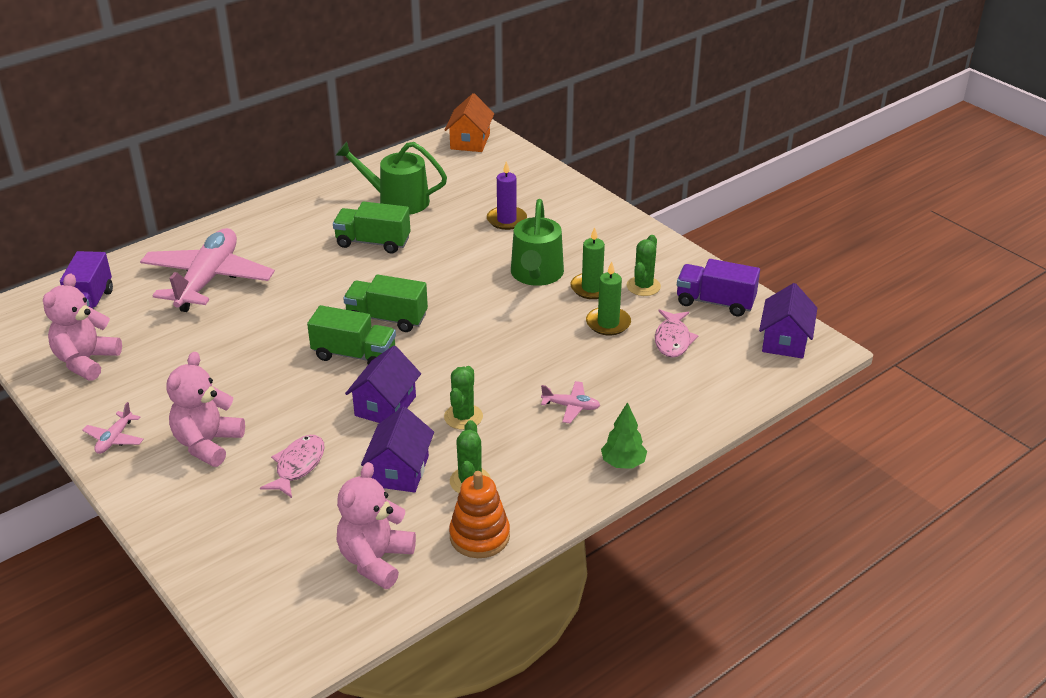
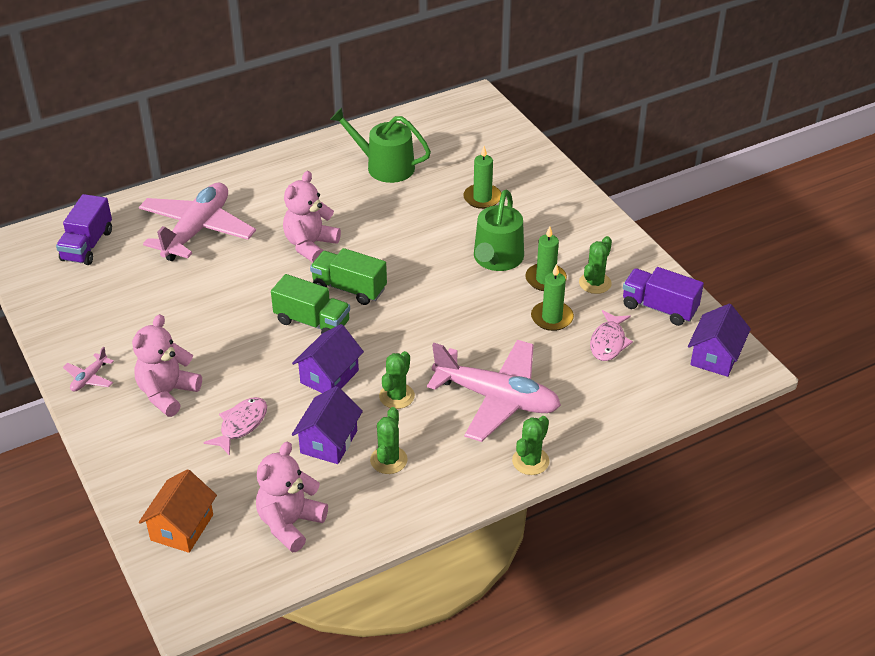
camera: 10 degrees right, 5 degrees up
(86, 361) = (77, 300): pink teddy bear -> pink teddy bear (310, 245)
(373, 242) = (353, 208): green truck -> none
(470, 141) = (467, 109): orange house -> orange house (182, 527)
(479, 536) = (385, 514): orange stacking toy -> none
(506, 220) = (482, 198): purple candle -> green candle
(571, 406) = (497, 398): pink plane -> pink plane, size x2.45
(623, 463) = (530, 461): green tree -> green cactus

